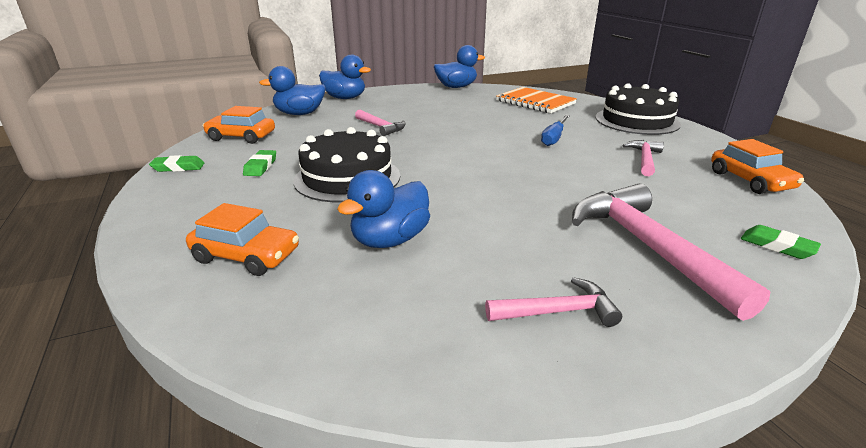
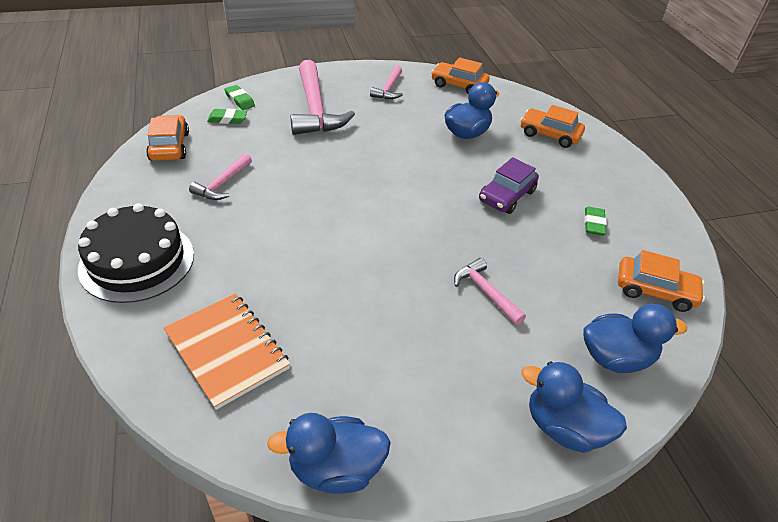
camera: 175 degrees left, 15 degrees up
(178, 167) = (673, 233): green eraser -> green eraser (227, 119)
(347, 178) = (506, 196): black cake -> purple car
(405, 351) = (459, 85): none -> orange car
(554, 138) = (280, 234): blue screwdriver -> none
(557, 312) = (389, 89): pink hammer -> pink hammer turned 75 degrees counterclockwise

